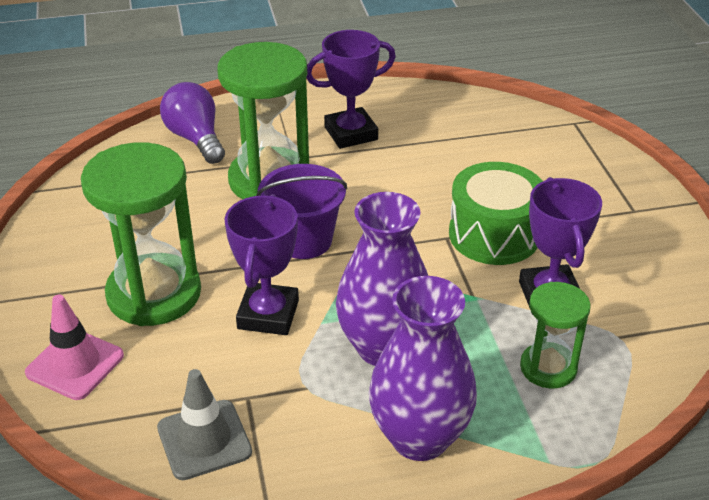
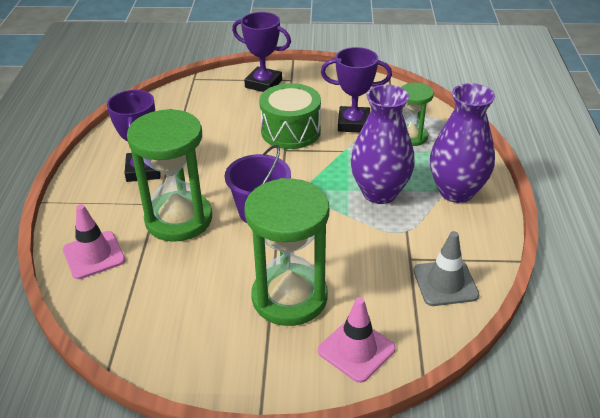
camera: 75 degrees left, 0 degrees up
(195, 139) = (94, 255): purple light bulb -> pink traffic cone
(268, 314) = (333, 239): purple trophy -> purple trophy (263, 84)

